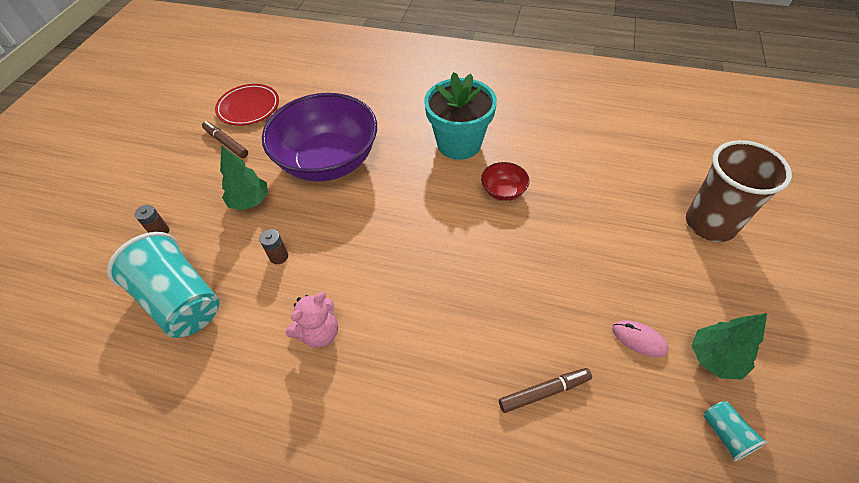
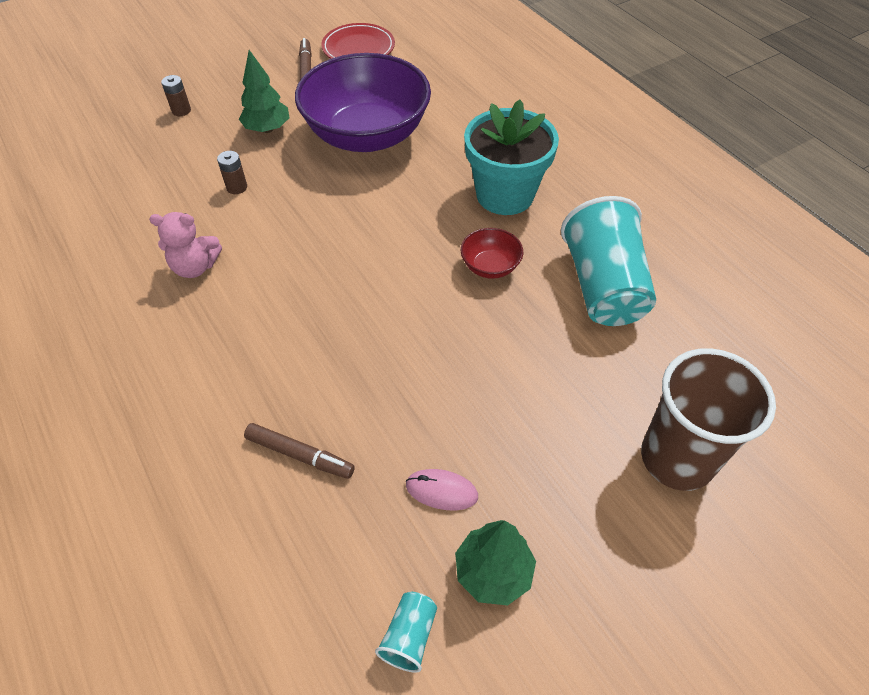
camera: 40 degrees right, 0 degrees up
(181, 301) = (137, 172): turquoise cup -> turquoise cup (603, 286)
(639, 339) = (441, 491): pink mouse -> pink mouse turned 60 degrees counterclockwise

